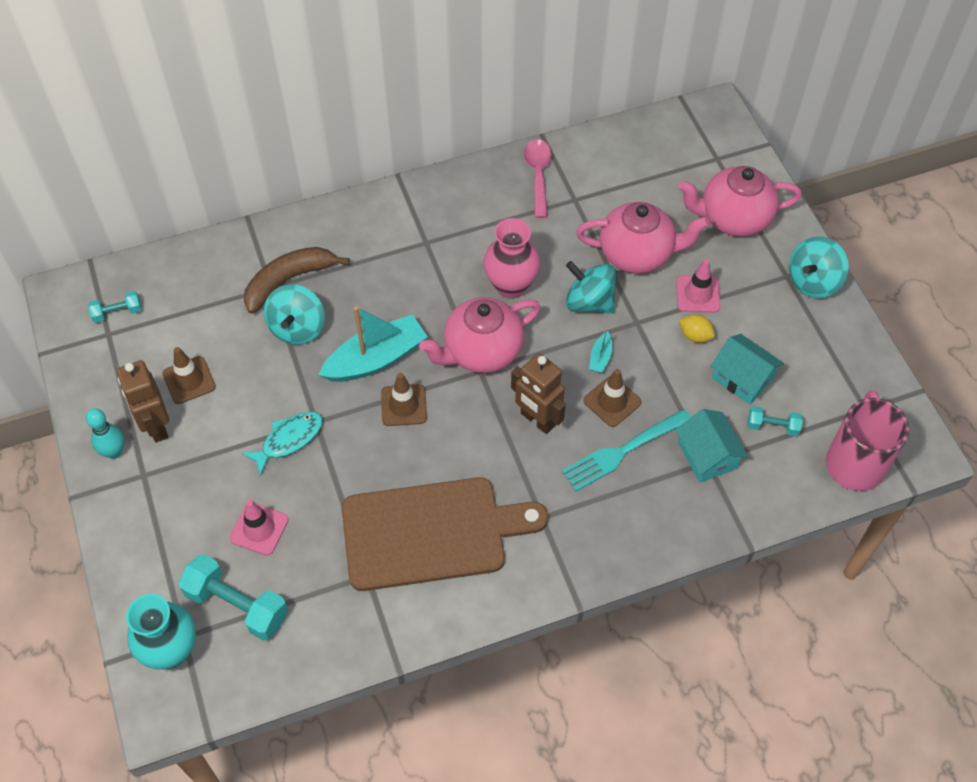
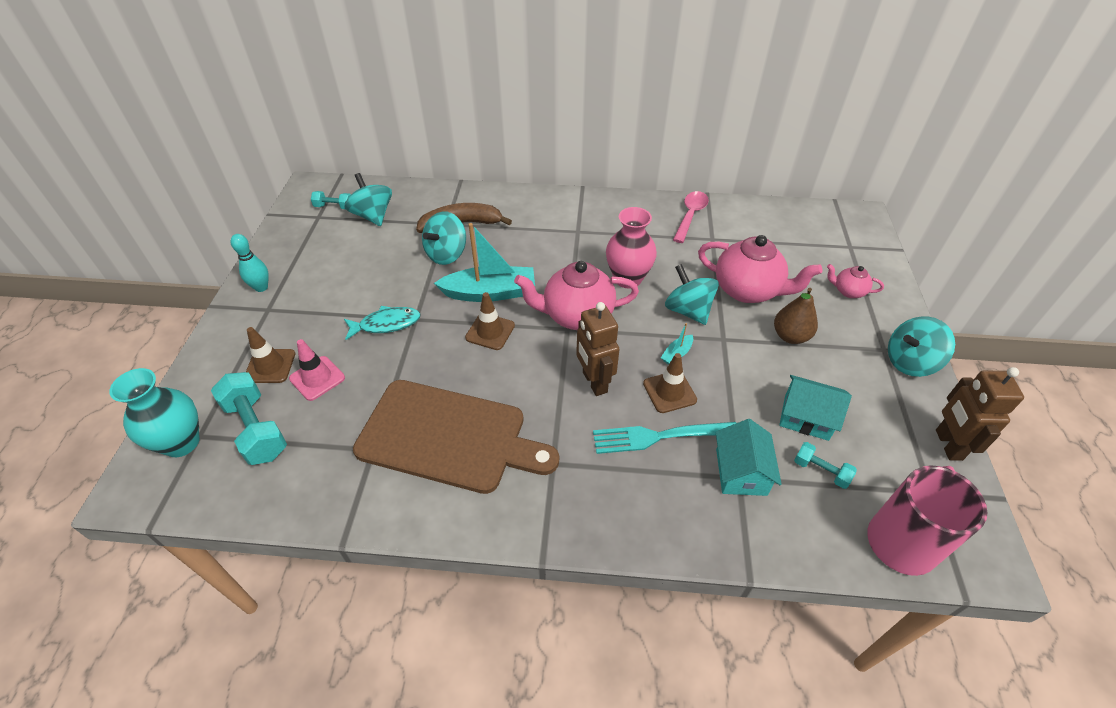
camera: 25 degrees right, 10 degrees down
(156, 426) = (302, 282): brown robot -> brown robot (948, 445)
(175, 308) = (373, 216): none -> turquoise spinning top
(189, 380) = (347, 261): brown traffic cone -> brown traffic cone (270, 366)
(695, 336) = (773, 367): yellow lemon -> none
(698, 294) = (790, 336): pink traffic cone -> brown pear
(733, 218) = (848, 291): pink teapot -> pink teapot, size x0.49
(742, 378) = (806, 417): turquoise house -> turquoise house turned 45 degrees counterclockwise

